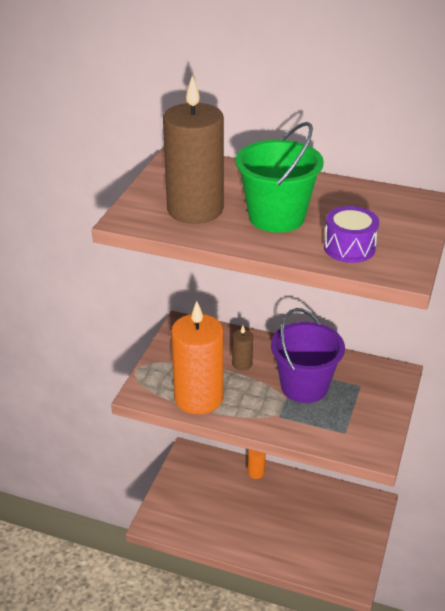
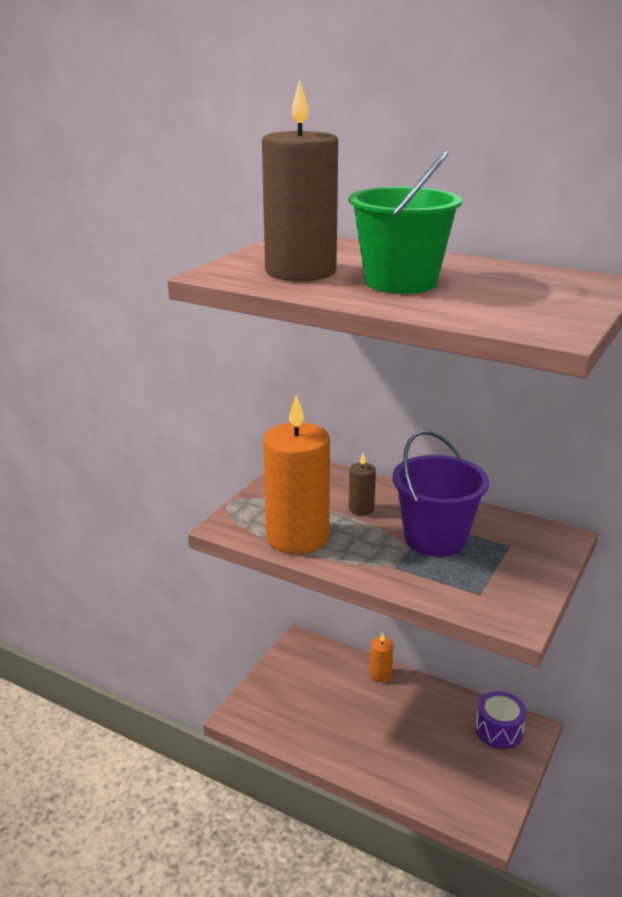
camera: 10 degrees right, 10 degrees down
(349, 248) = (488, 309): purple drum -> purple drum (499, 730)

